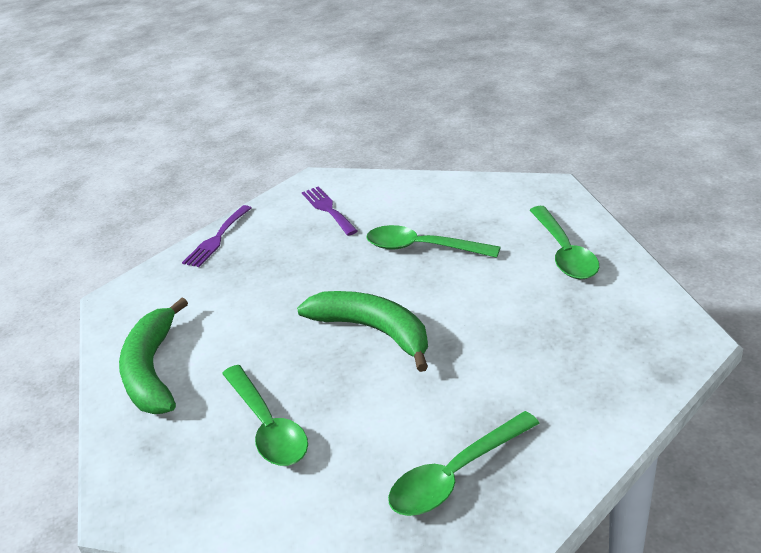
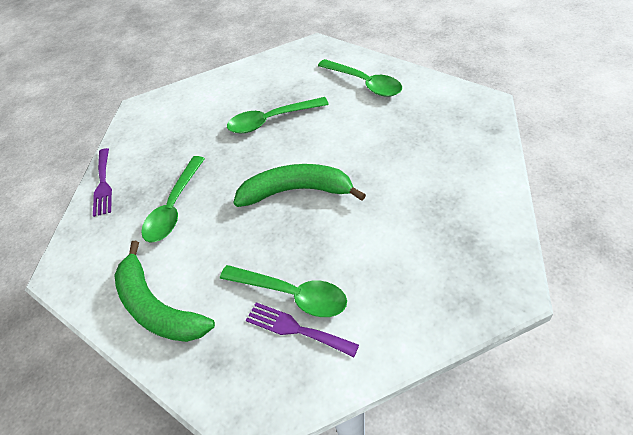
camera: 35 degrees left, 15 degrees up
(328, 209) = (172, 124): purple fork -> purple fork (296, 329)
(456, 475) = (444, 252): green spoon -> green spoon (174, 207)

